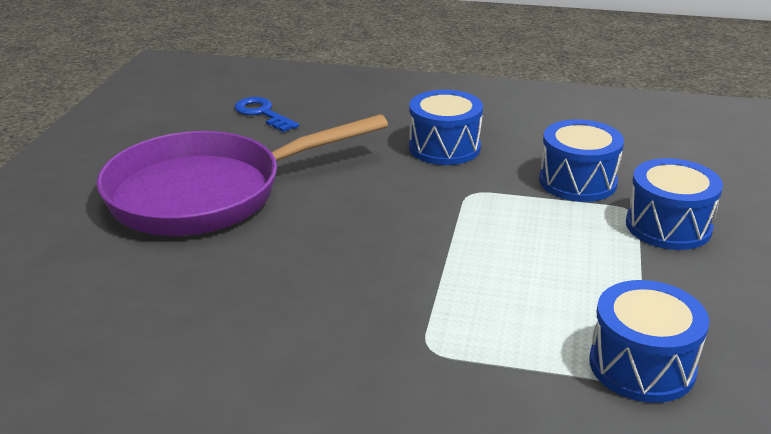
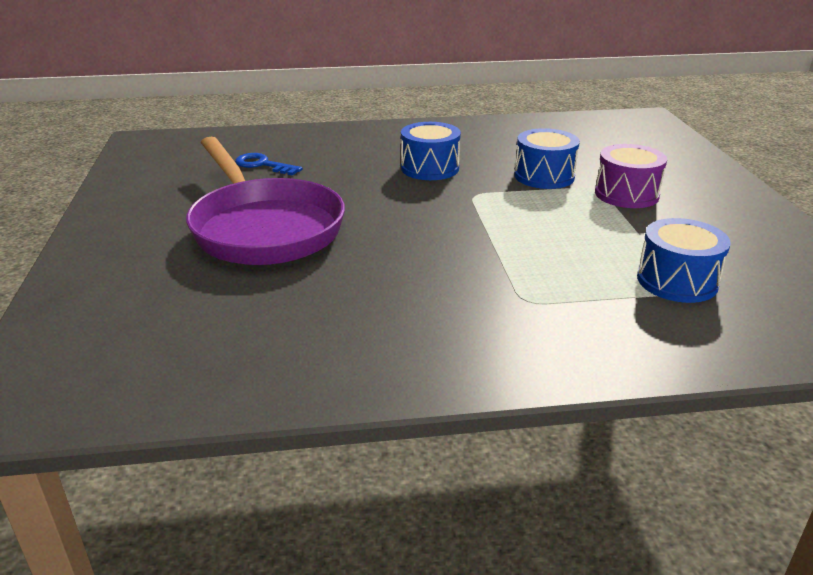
camera: 20 degrees left, 0 degrees up
(208, 193) = (264, 228): purple pan -> purple pan turned 75 degrees counterclockwise
(668, 226) = (626, 194): blue drum -> purple drum

